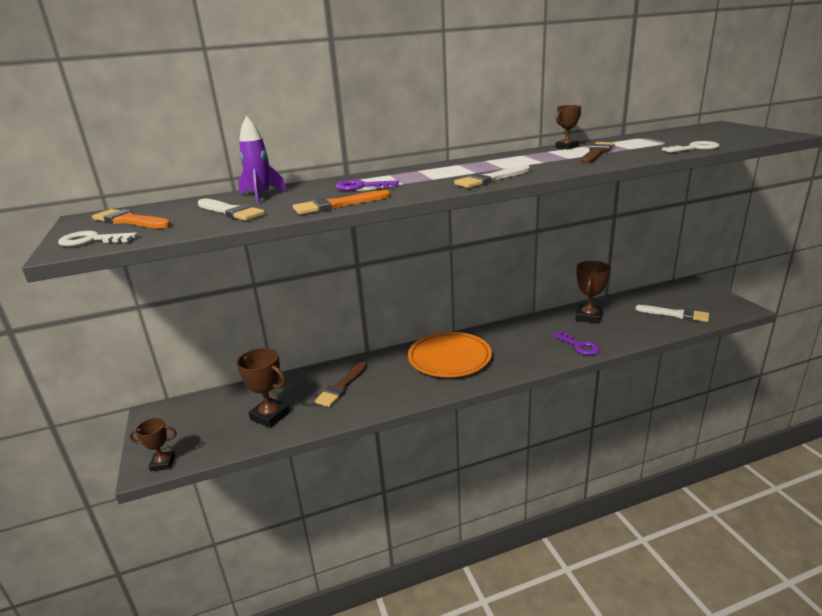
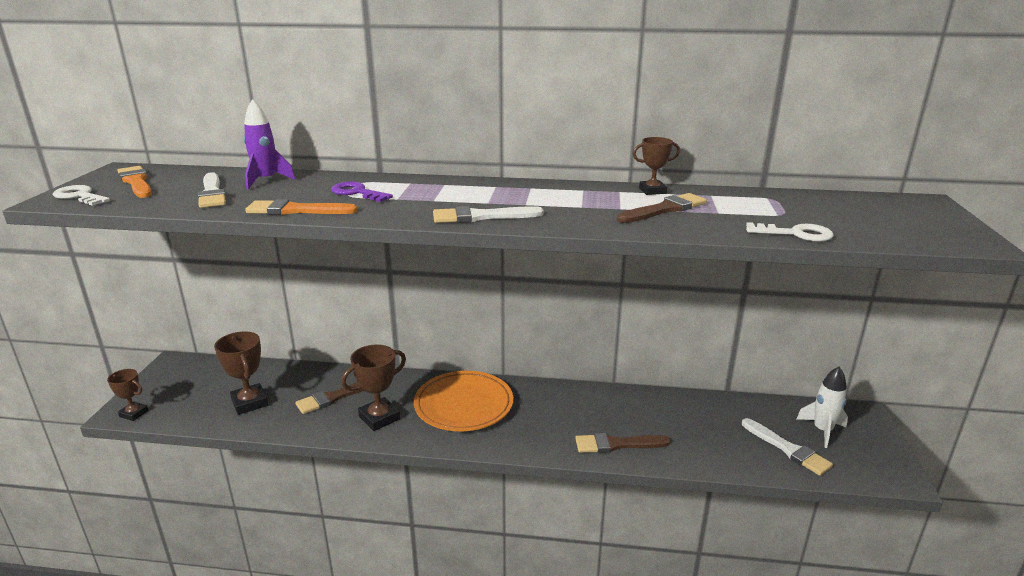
camera: 25 degrees right, 0 degrees up
(579, 346) = (617, 444): purple key -> brown brush
(588, 317) = (670, 412): brown trophy -> brown trophy (379, 418)
(681, 299) = (822, 430): none -> white rocket

